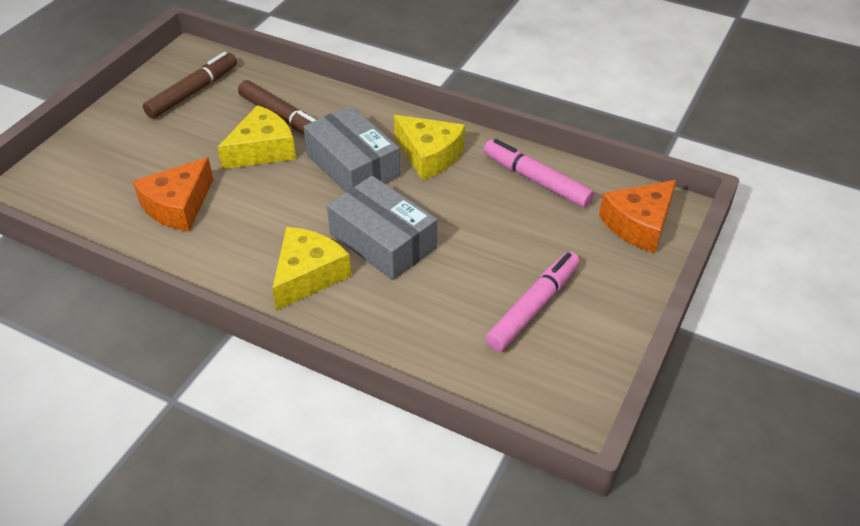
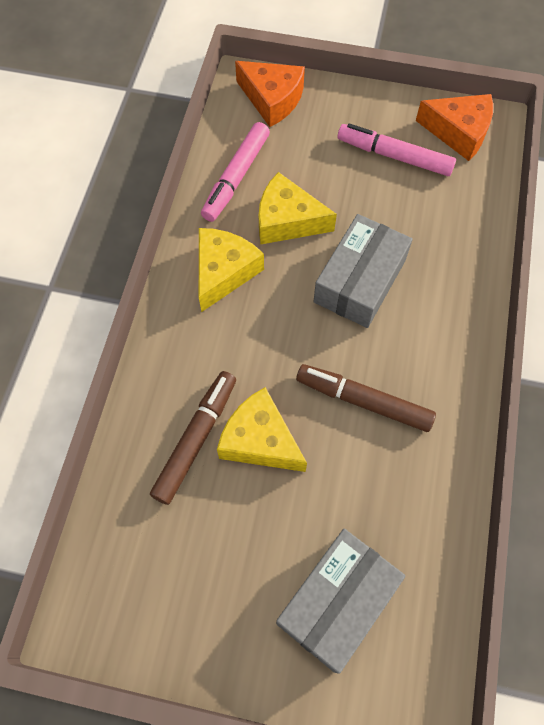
camera: 105 degrees left, 20 degrees up
(178, 206) = (379, 493): orange cheese -> orange cheese (459, 132)
(192, 92) = (167, 575): brown marker -> brown marker (364, 401)
(308, 275) = (426, 329): yellow cheese -> yellow cheese (287, 220)
(352, 165) = (260, 338): grey box -> grey box (337, 602)

